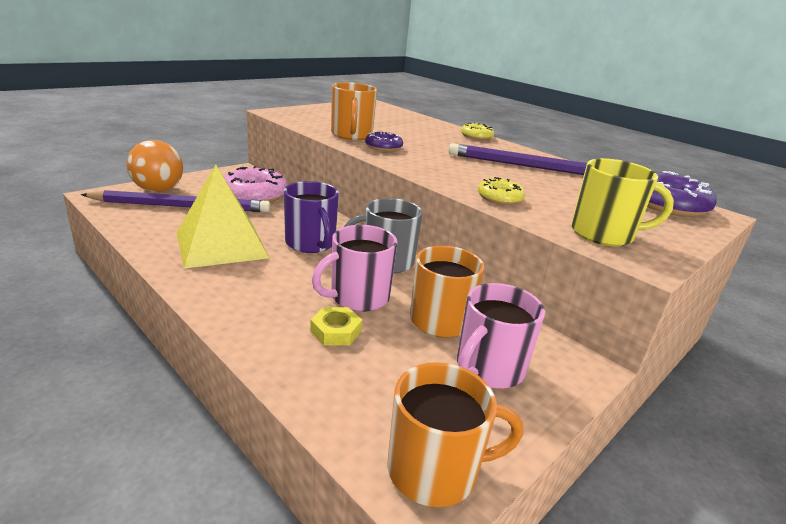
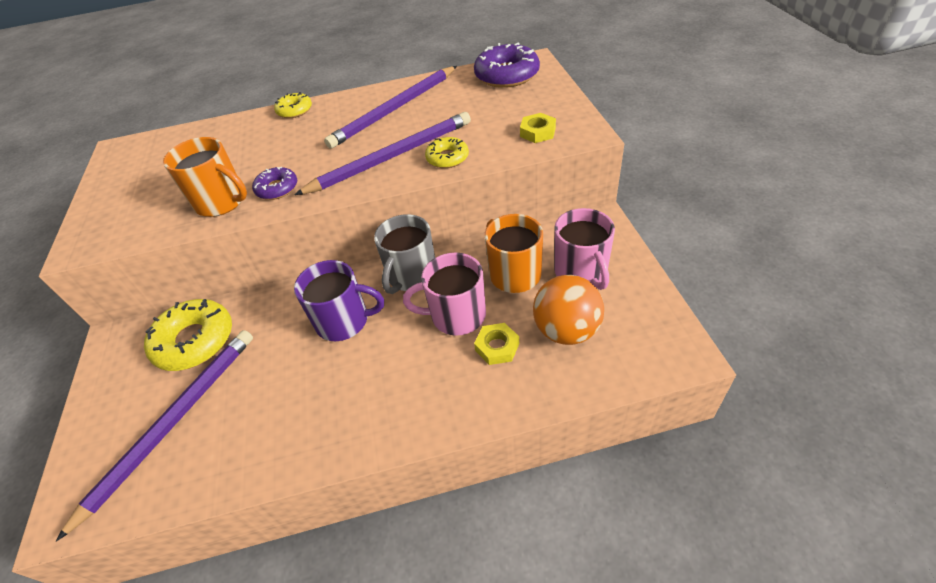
camera: 50 degrees left, 20 degrees up
(158, 190) = (101, 443): orange ball -> orange ball (566, 330)
(221, 244) = (297, 399): yellow pyramid -> none
(254, 194) = (195, 341): pink donut -> yellow donut
(358, 297) = (456, 315): pink mug -> pink mug turned 90 degrees clockwise
(435, 470) = (661, 341): orange mug -> none
(469, 176) = (391, 157): none -> purple pencil
(603, 234) = (537, 132): yellow mug -> yellow nut

